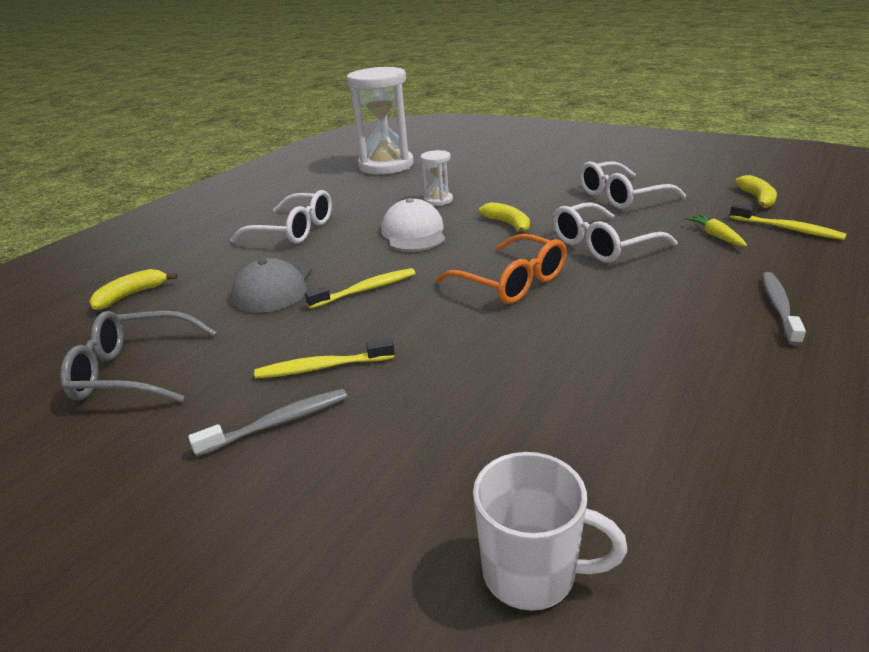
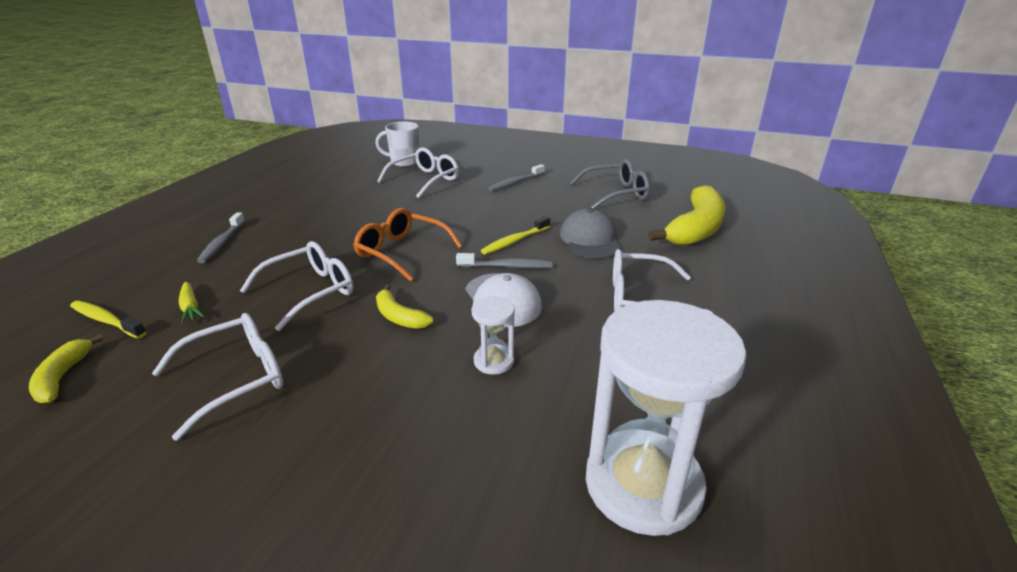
camera: 165 degrees right, 0 degrees up
(131, 295) = (695, 229): yellow banana -> yellow banana, size x2.03
(322, 367) = (511, 200): yellow toothbrush -> none
(393, 260) = (507, 266): none -> grey toothbrush
(473, 453) = (425, 180): none -> white glasses

